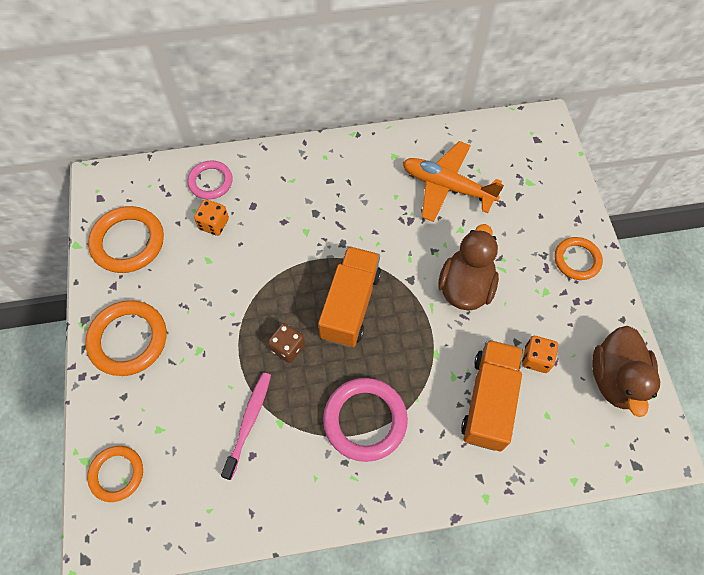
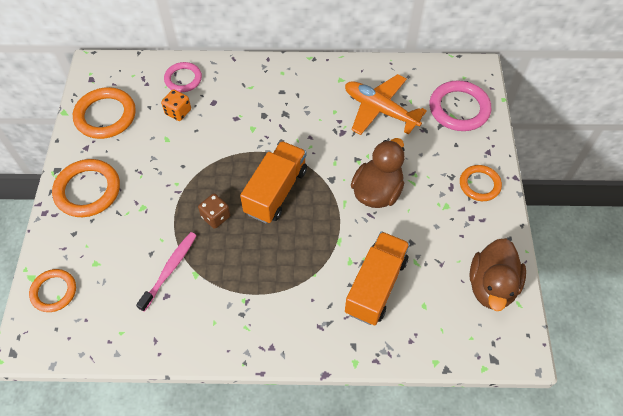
camera: 10 degrees right, 5 degrees down
(365, 420) = (266, 284): pink ring -> pink ring (459, 109)
(536, 359) = (425, 258): orange dice -> none

